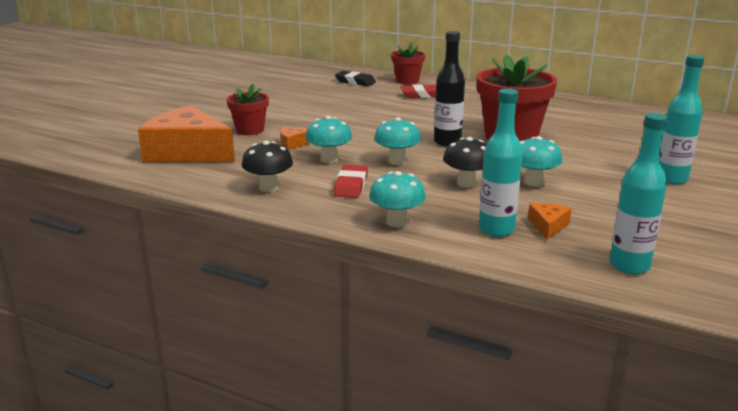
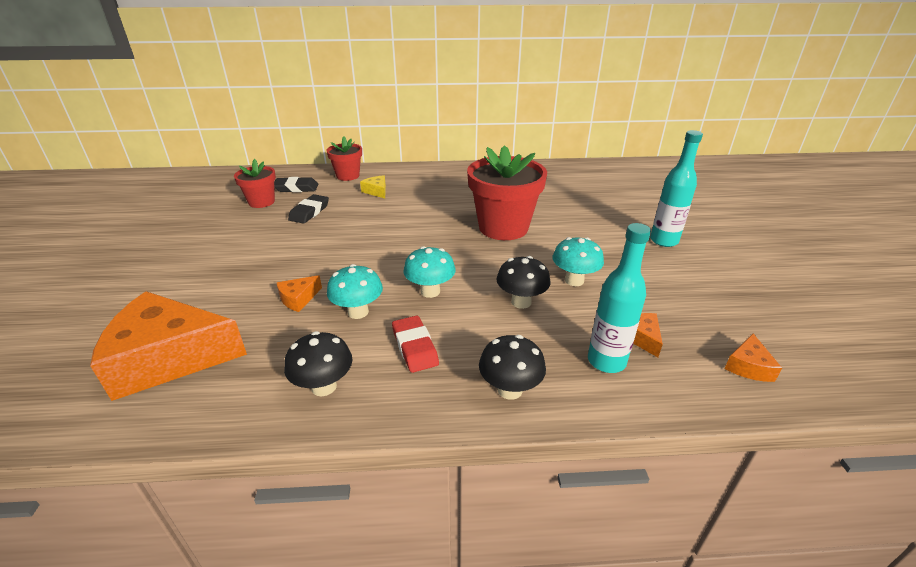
camera: 30 degrees left, 10 degrees up
(250, 130) = (228, 292): red flower pot -> red flower pot (261, 202)
(350, 98) = (309, 212): none -> black eraser
(396, 222) = (510, 390): turquoise mushroom -> black mushroom
(421, 95) = (376, 191): red eraser -> yellow cheese
(447, 142) = (454, 249): black bottle -> none
(629, 266) = (748, 366): turquoise bottle -> orange cheese

